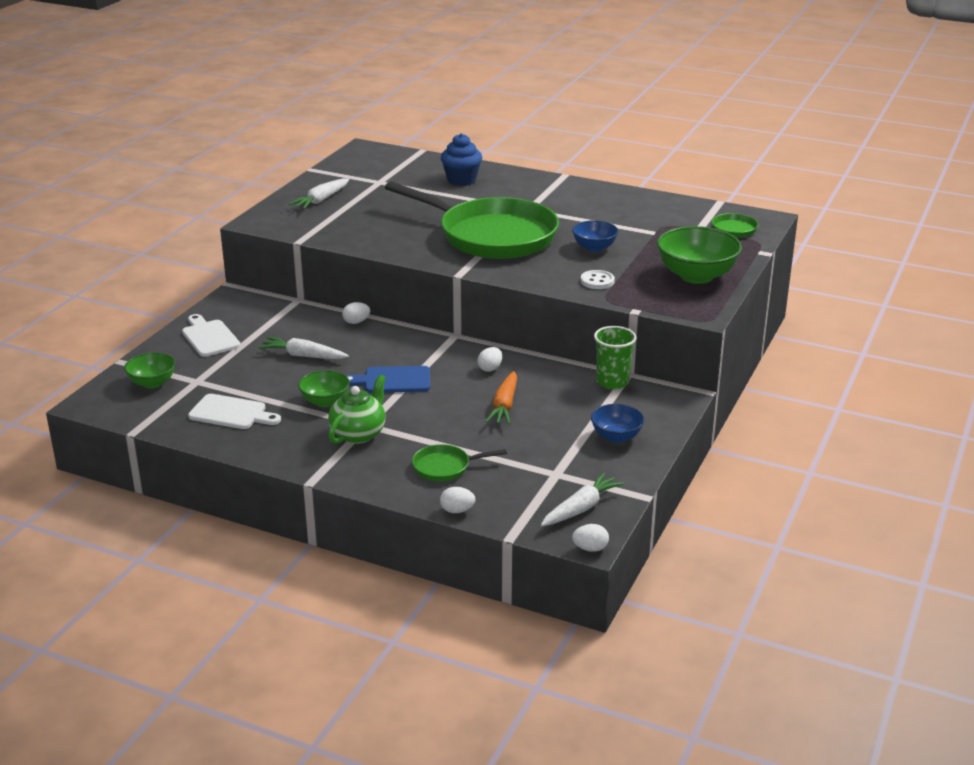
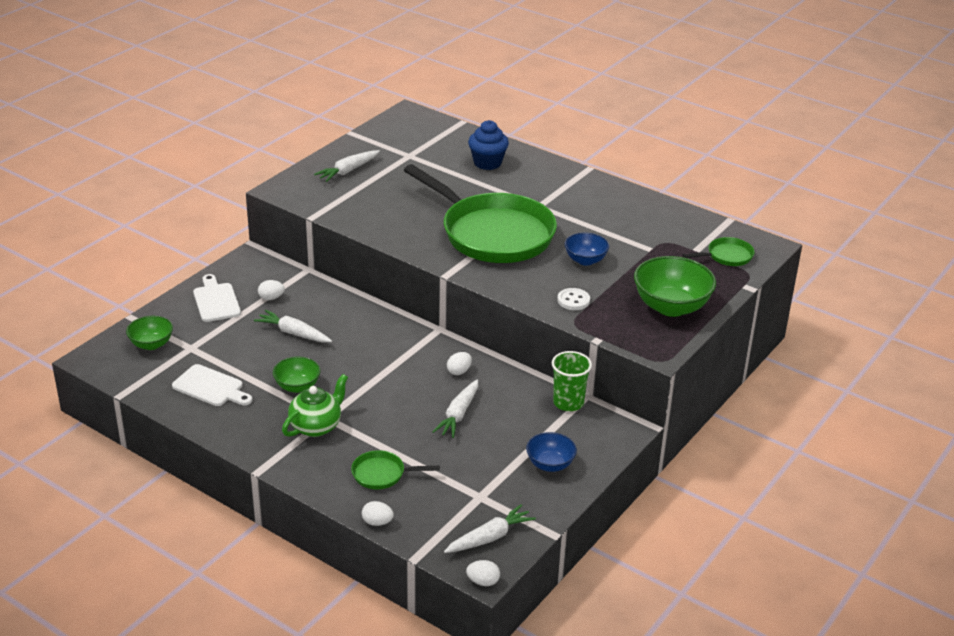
camera: 10 degrees right, 5 degrees up
(356, 322) = (353, 302): white egg -> white egg (271, 298)
(393, 380) = (366, 372): blue cutting board -> none
(504, 405) = (458, 414): orange carrot -> white carrot

